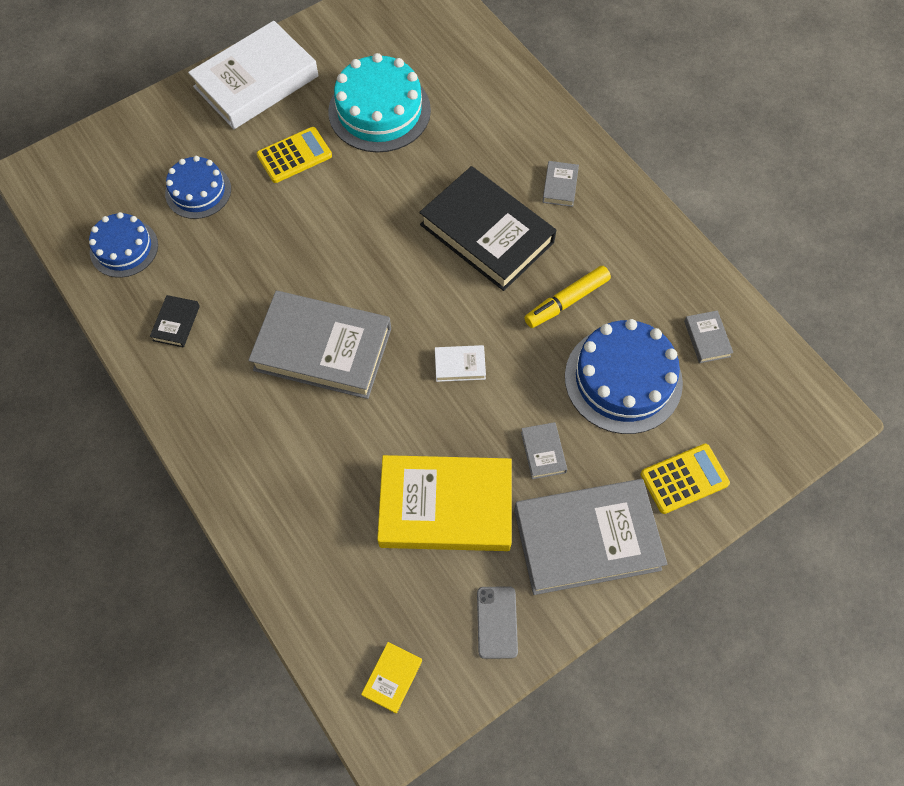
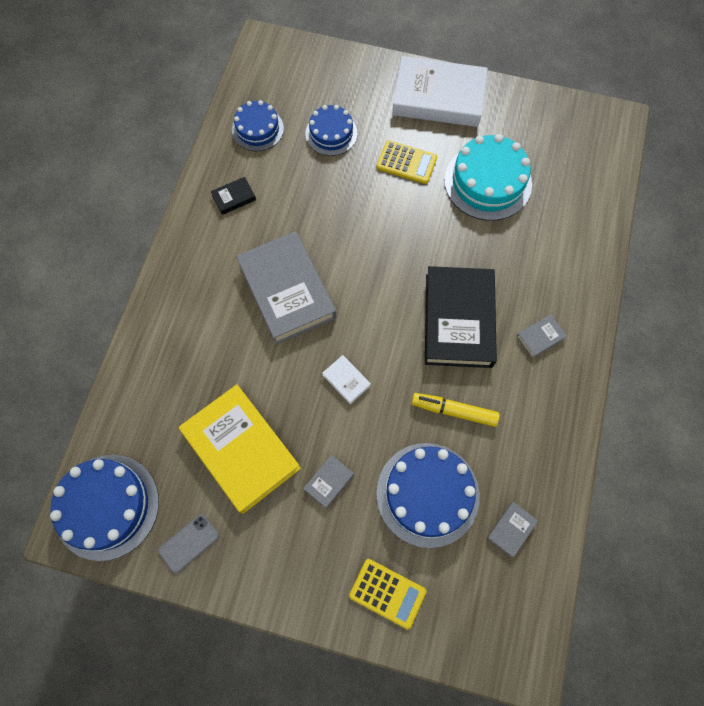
camera: 50 degrees right, 5 degrees up
(392, 678) = (107, 506): yellow book -> blue cake
(586, 539) = (289, 558): grey book -> none

